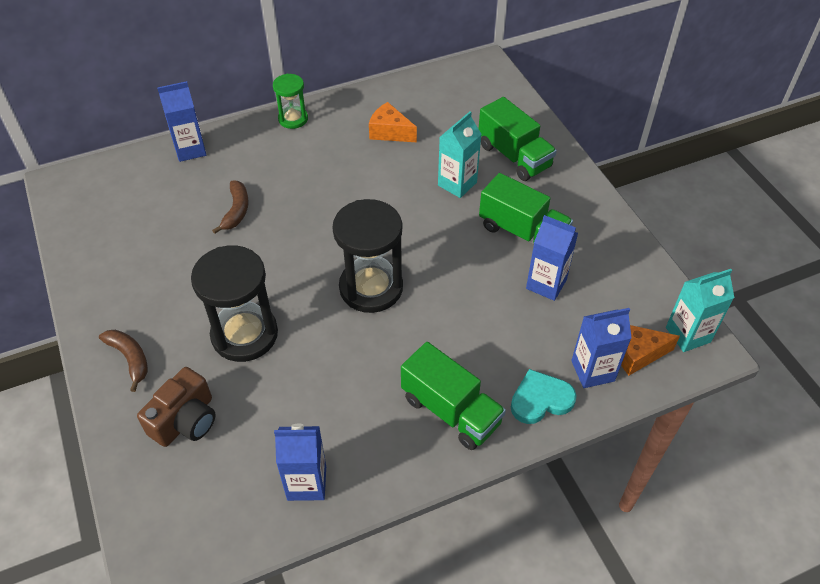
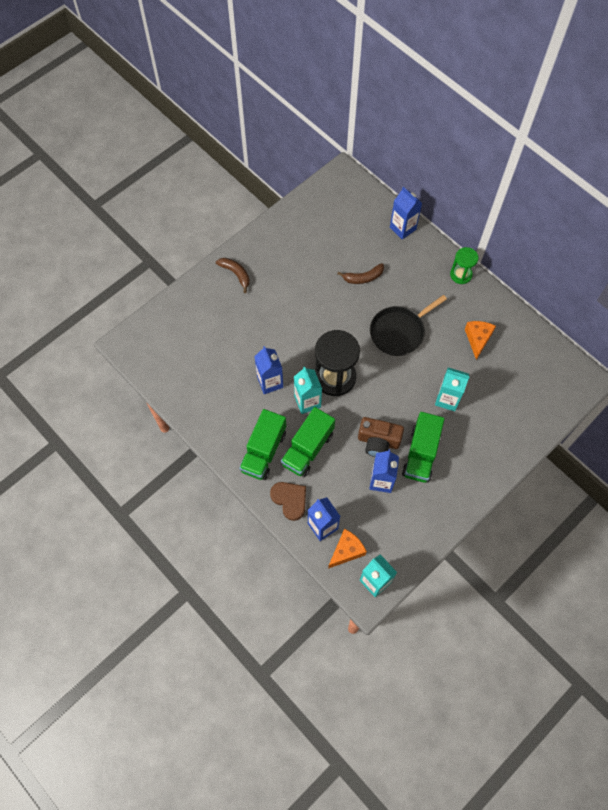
camera: 70 degrees right, 15 degrees up
(130, 358) = (236, 274): brown banana -> brown banana turned 75 degrees counterclockwise
(185, 420) = (208, 319): brown camera -> brown camera (378, 441)
(244, 334) = (273, 323): black hourglass -> none
(307, 483) = (193, 393): blue carton -> blue carton (270, 382)
(339, 200) = (399, 332): none -> black pan
(394, 331) = (307, 401): none -> turquoise carton
(514, 156) = (493, 428): green truck -> green truck (307, 449)
(540, 399) = (290, 500): turquoise heart -> brown heart
(637, 354) = (346, 551): orange cheese -> orange cheese turned 75 degrees clockwise

